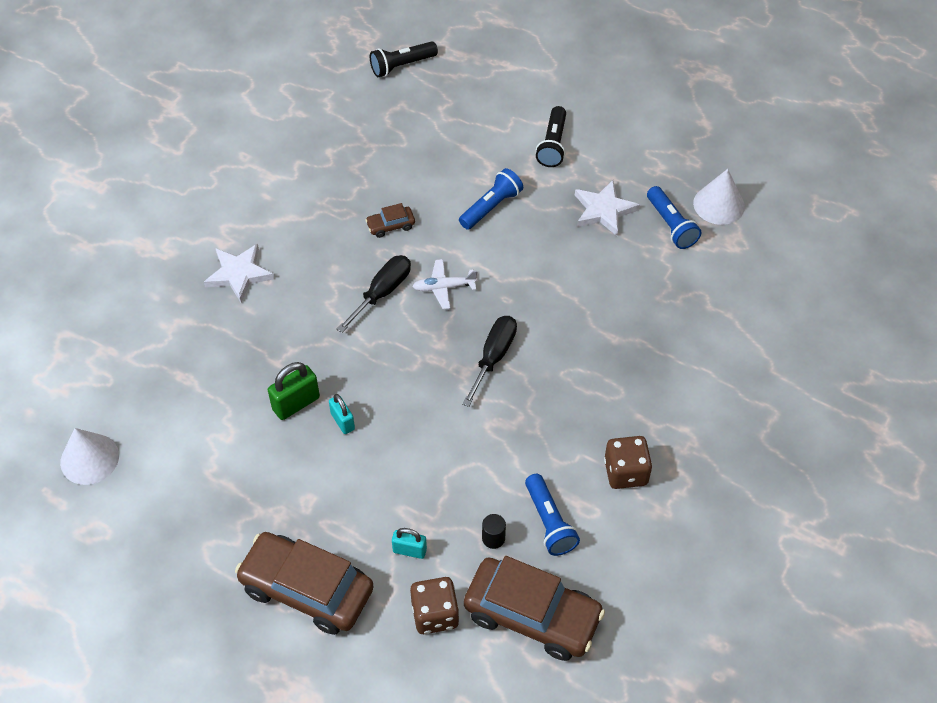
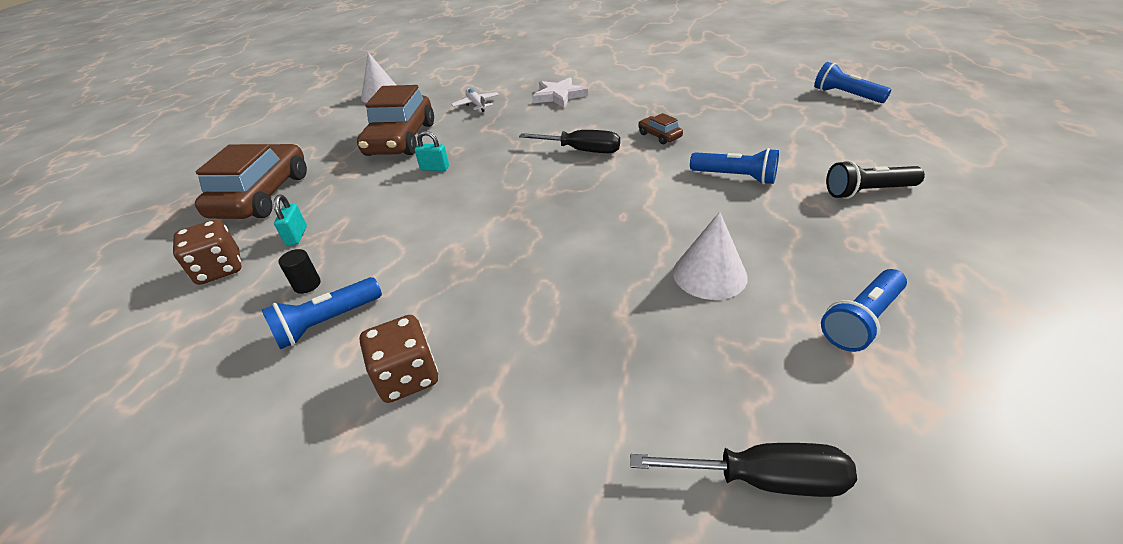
camera: 75 degrees right, 15 degrees down
(296, 403) = (447, 145): green padlock -> none
(342, 421) = (435, 168): turquoise padlock -> turquoise padlock turned 60 degrees clockwise
(401, 66) = (845, 95): black flashlight -> blue flashlight
(443, 287) = (610, 177): white plane -> white plane (476, 104)
(493, 357) = (542, 227): black screwdriver -> black screwdriver (763, 479)
(532, 615) = (199, 340): brown car -> brown car (401, 139)
(604, 210) = (817, 252): white star -> none
(719, 204) = (966, 367): white cone -> white cone (709, 274)

